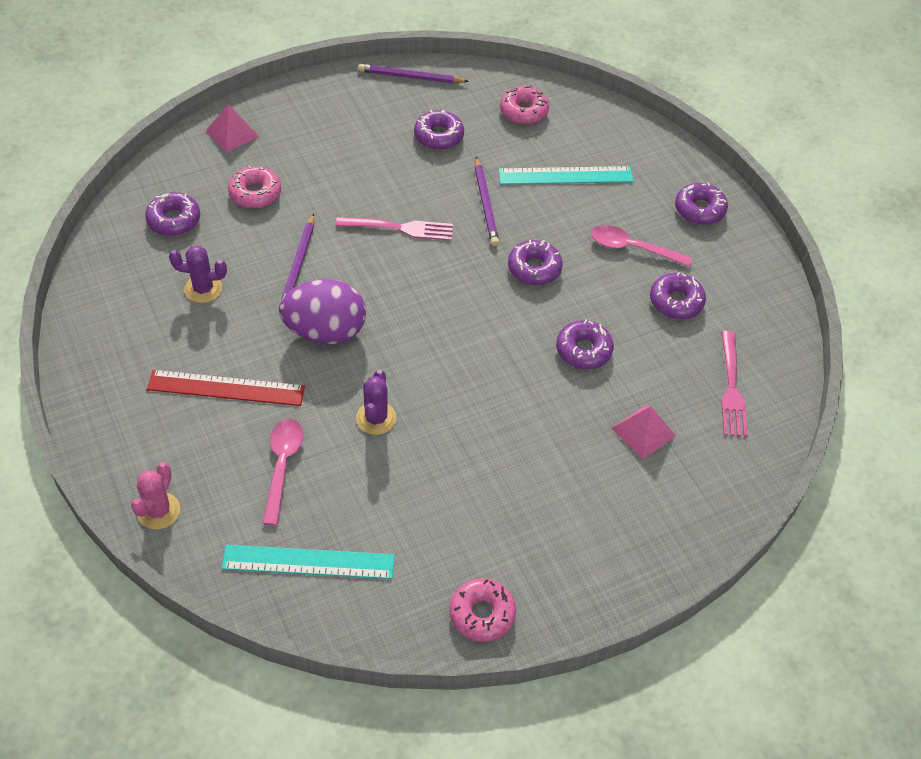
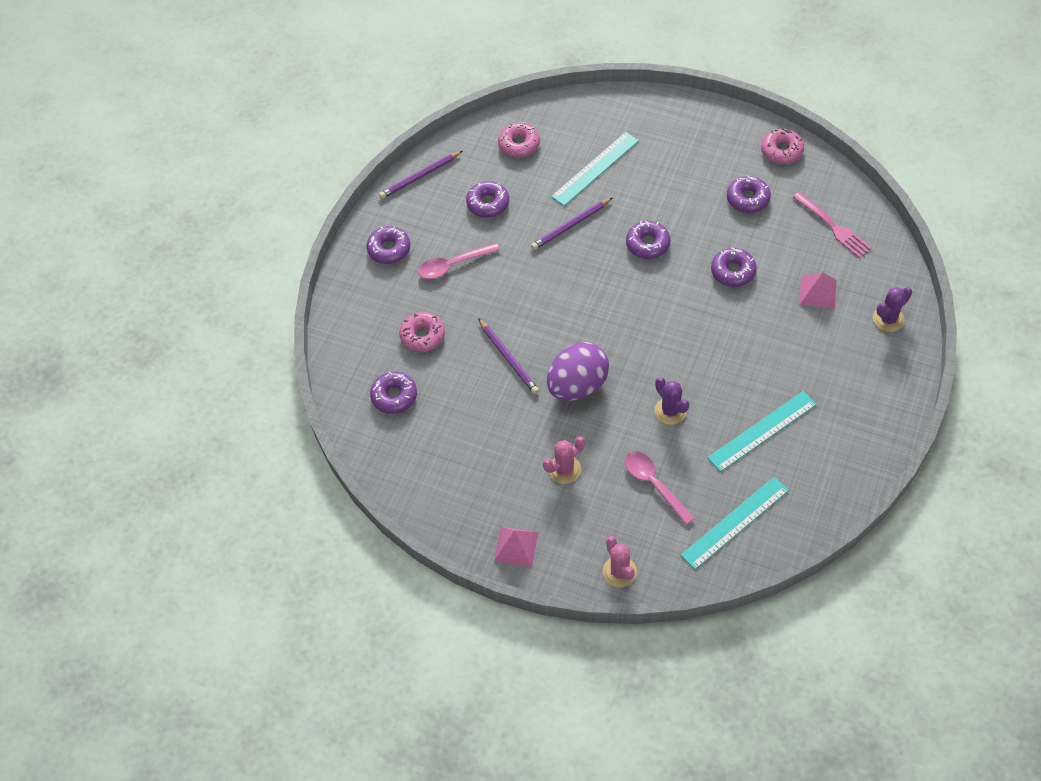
camera: 35 degrees left, 5 degrees up
(203, 289) = (471, 423): purple cactus -> purple cactus (888, 319)
(226, 388) = (564, 469): red ruler -> pink cactus
(232, 133) = (354, 308): pink pyramid -> pink pyramid (516, 546)
(399, 228) = (539, 284): pink fork -> none
(435, 506) = (762, 431): none -> turquoise ruler
(482, 614) = (854, 466): pink donut -> pink donut (781, 151)
(486, 204) = (571, 226): purple pencil -> purple pencil turned 105 degrees clockwise
(633, 248) = (687, 185): pink spoon -> pink spoon (453, 265)
(699, 210) = (695, 129): purple donut -> purple donut (389, 249)

